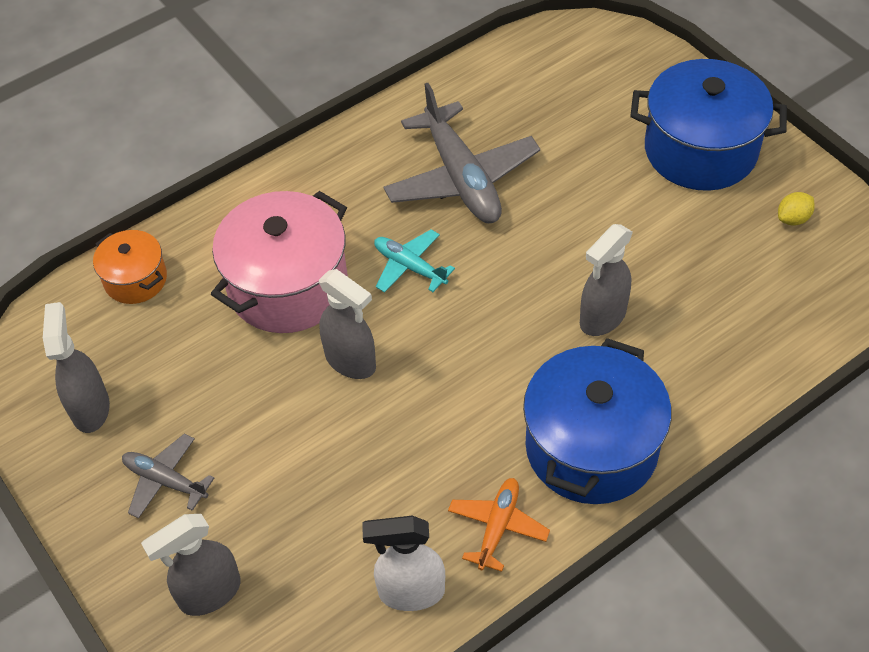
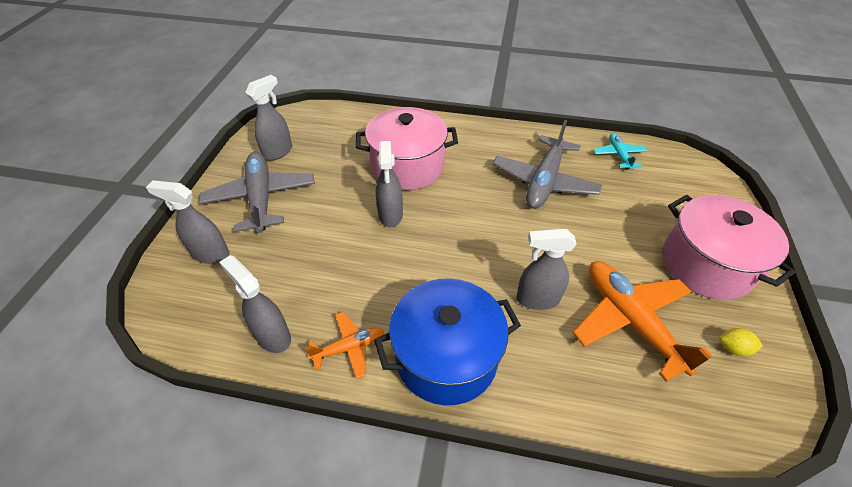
camera: 45 degrees right, 5 degrees down
(135, 279) = (357, 122): orange pot -> none
(165, 481) = (261, 198): grey plane -> grey plane, size x1.90
(409, 267) = (469, 199): turquoise plane -> turquoise plane (618, 155)
(410, 592) = (273, 336): white spray bottle -> grey spray bottle
(697, 266) = (630, 321): none -> orange plane
(700, 150) = (706, 264): blue pot -> pink pot

